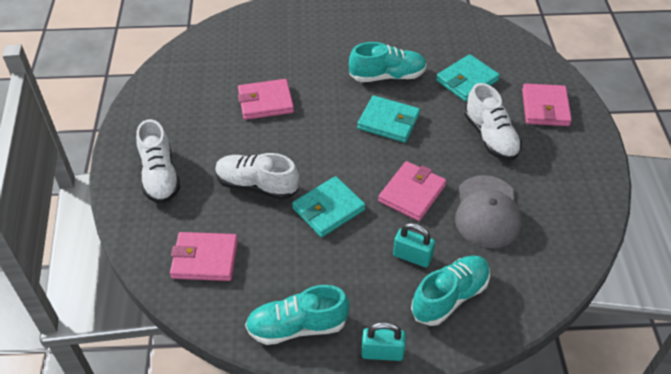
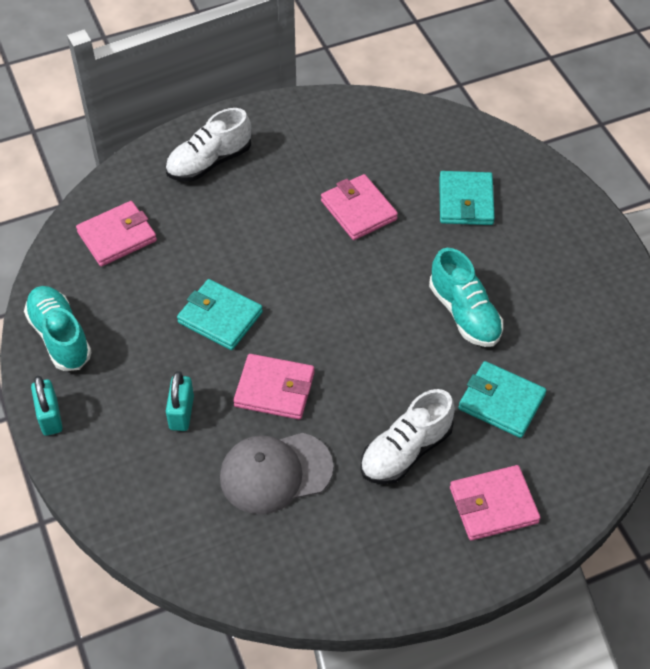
camera: 70 degrees right, 5 degrees up
(205, 259) = (117, 236): pink wallet -> pink wallet turned 75 degrees clockwise
(257, 185) = (228, 245): white shoe -> none
(388, 121) = (382, 336): turquoise wallet -> turquoise wallet (466, 201)
(450, 297) = (138, 461): turquoise shoe -> none

